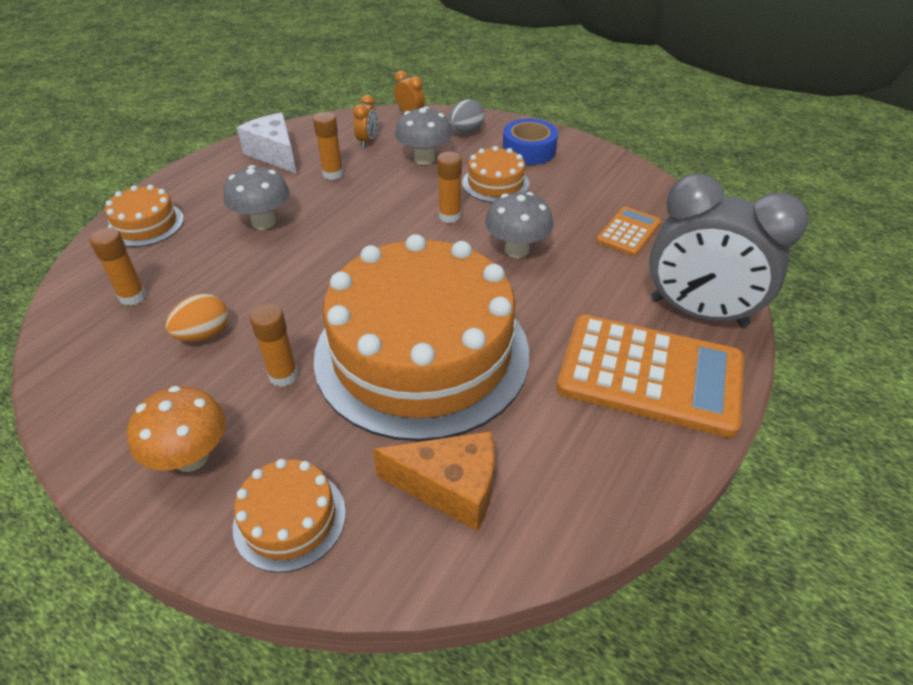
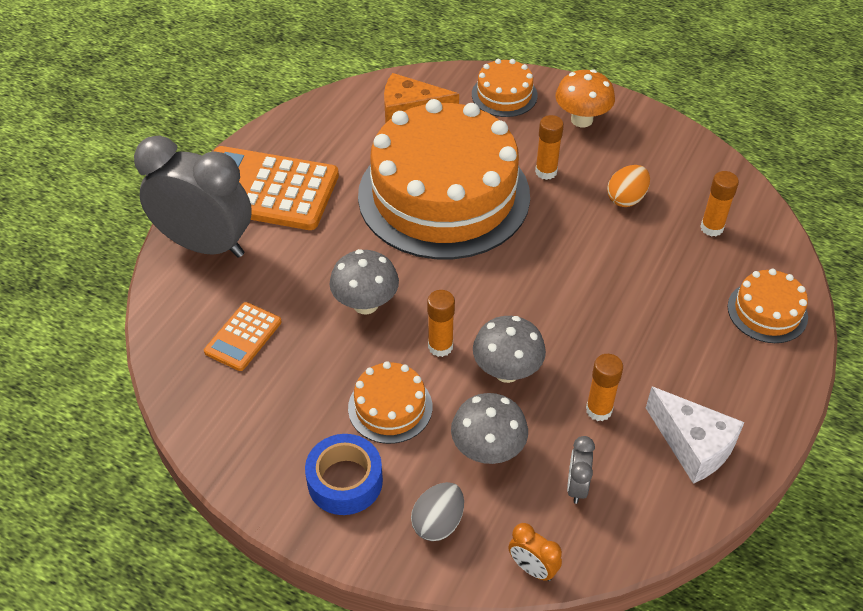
camera: 175 degrees right, 5 degrees up
(263, 222) = (643, 323): grey mushroom -> grey mushroom (507, 371)
(367, 141) = (577, 486): orange clock -> grey clock

